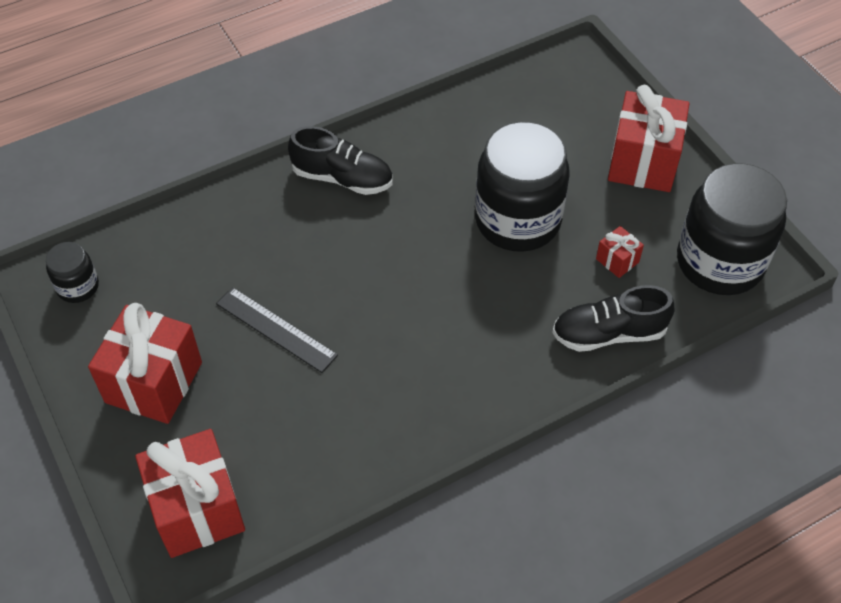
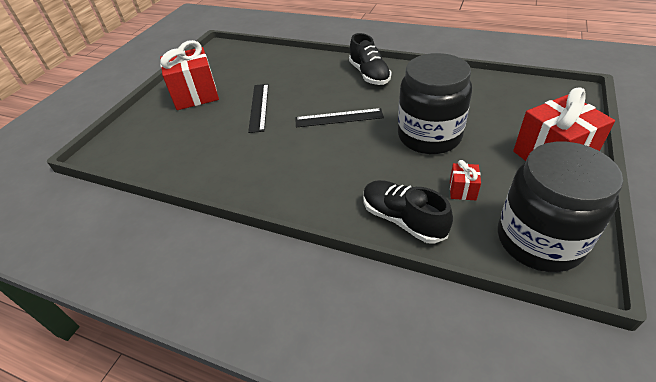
camera: 55 degrees right, 10 degrees down
(78, 287) = (225, 55): black jar -> none
(197, 509) = (136, 143): red gift -> none
(396, 269) = (339, 118): none -> black ruler

